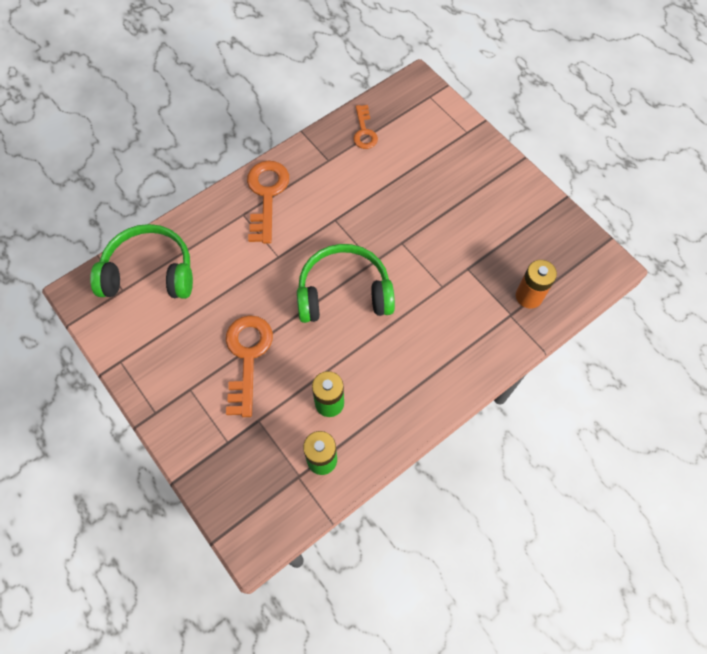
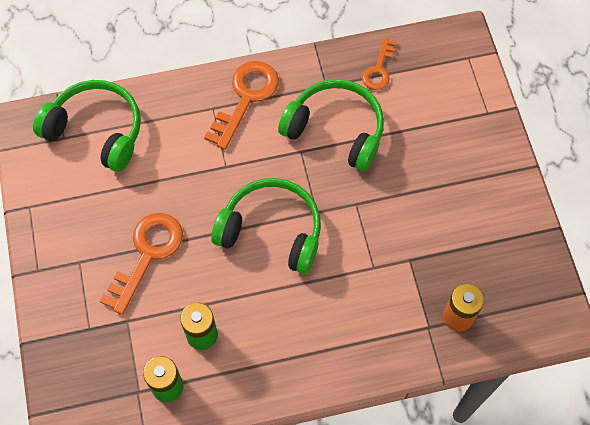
camera: 25 degrees right, 0 degrees up
(354, 191) = (336, 130): none -> green headphones

